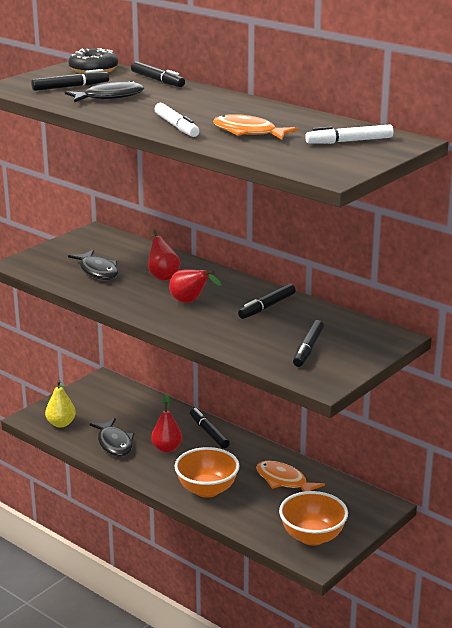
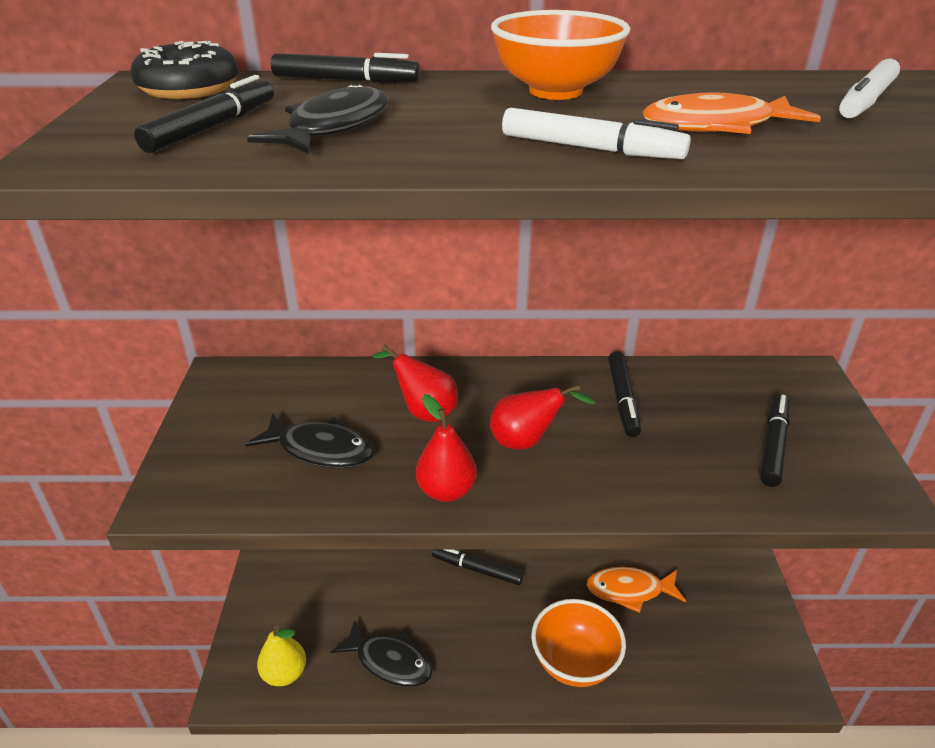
camera: 40 degrees left, 10 degrees up
(167, 448) = (459, 626): red pear -> red pear (446, 491)
(308, 349) = (773, 446): black marker -> black marker turned 135 degrees counterclockwise
(312, 537) = (750, 655): orange bowl -> orange bowl (555, 91)

